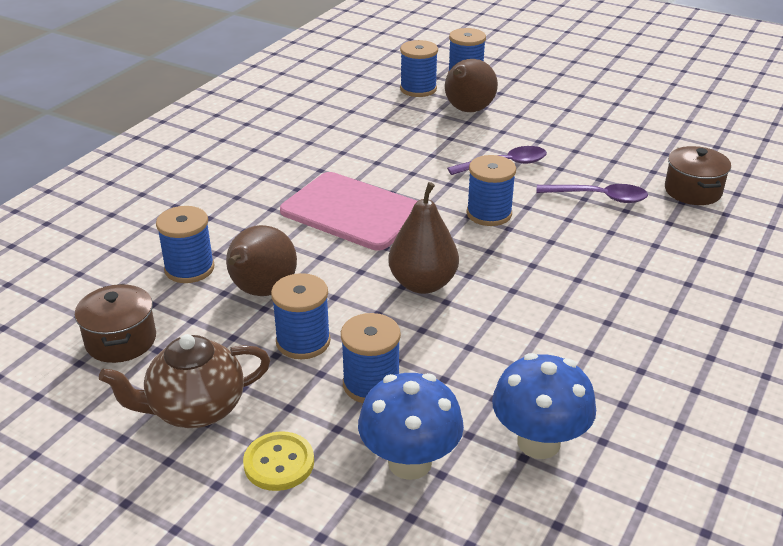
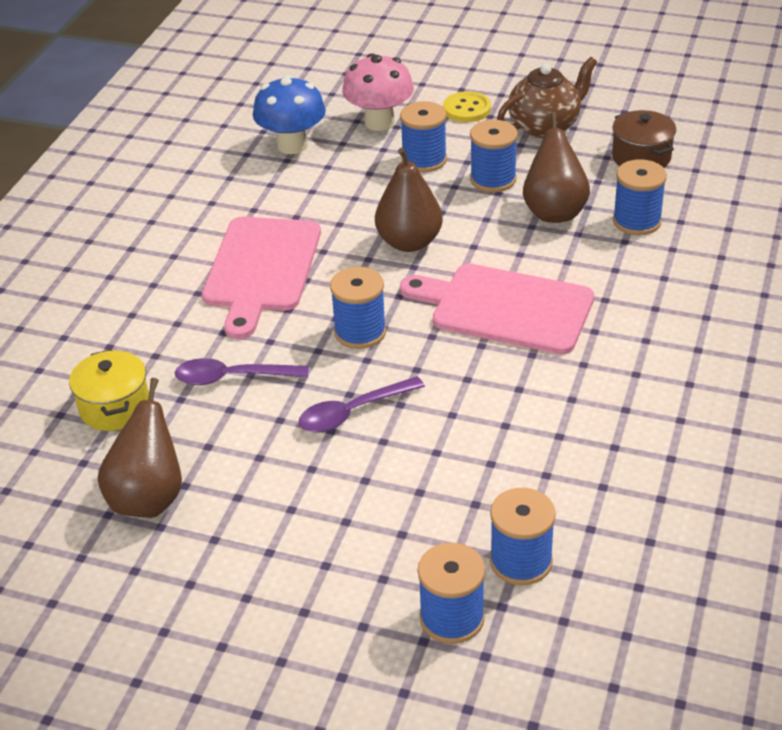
camera: 170 degrees right, 5 degrees up
(410, 462) = (379, 122): blue mushroom -> pink mushroom
(467, 110) = (425, 518): brown pear -> brown pear (148, 499)
(577, 280) = (261, 269): none -> pink cutting board
(692, 191) = (114, 407): brown pot -> yellow pot

